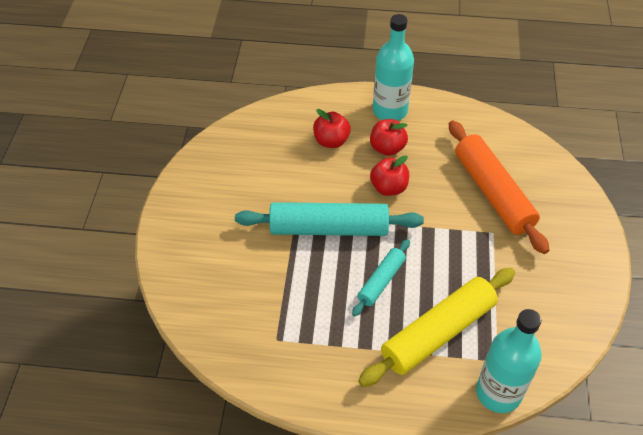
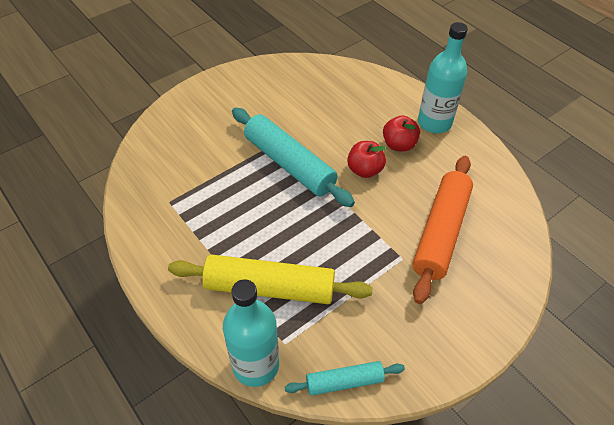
camera: 45 degrees right, 0 degrees up
(331, 141) = (365, 113): red apple -> none
(381, 281) = (278, 223): turquoise rolling pin -> turquoise rolling pin (344, 381)

